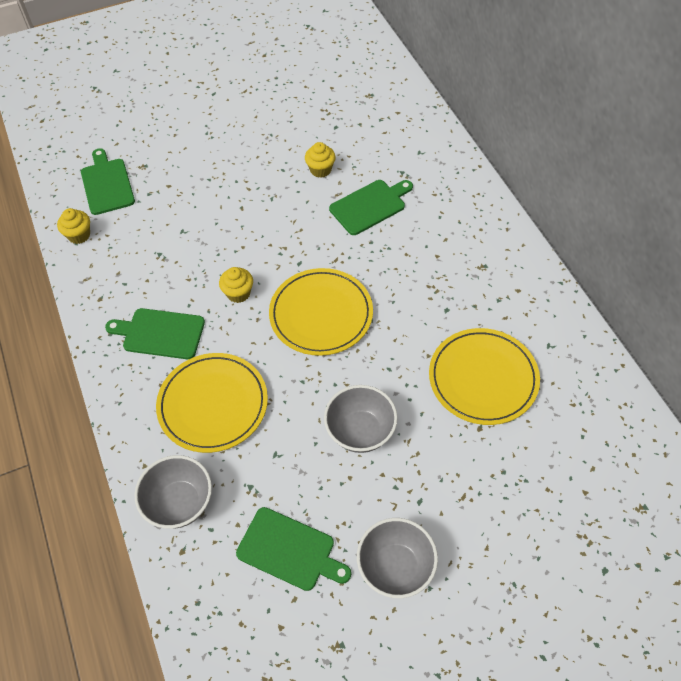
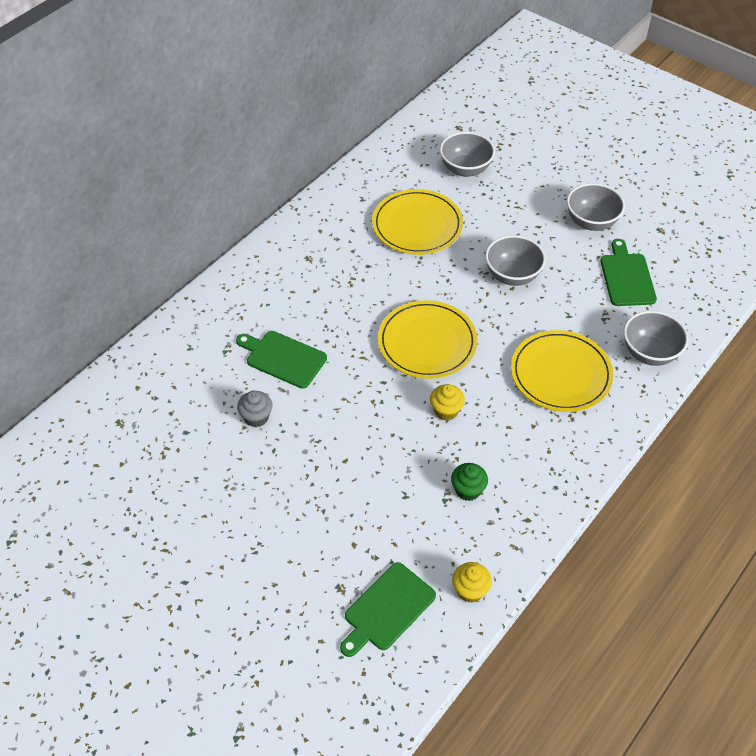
camera: 120 degrees left, 5 degrees down
(155, 272) = (468, 490): none -> green cupcake
(160, 333) = (527, 447): green cutting board -> none
(320, 170) = (256, 417): yellow cupcake -> grey cupcake
(556, 474) = (465, 169): none -> grey bowl

